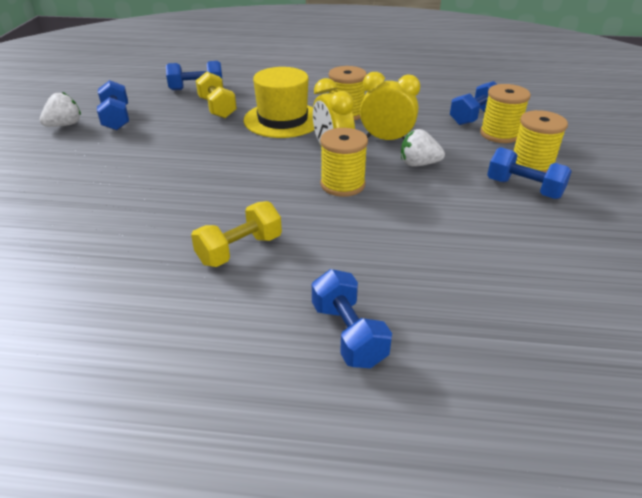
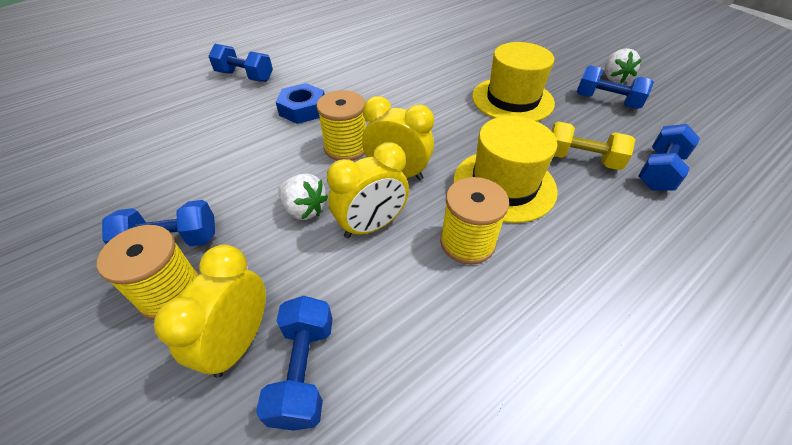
camera: 135 degrees right, 10 degrees up
(163, 150) = (512, 100): none -> yellow hat
(239, 250) = (348, 78): yellow dumbbell -> none
(334, 238) = (303, 109): none -> blue nut
(418, 164) = (304, 209): white strawberry -> white strawberry turned 75 degrees clockwise
(499, 134) = (239, 342): yellow spool -> yellow clock

